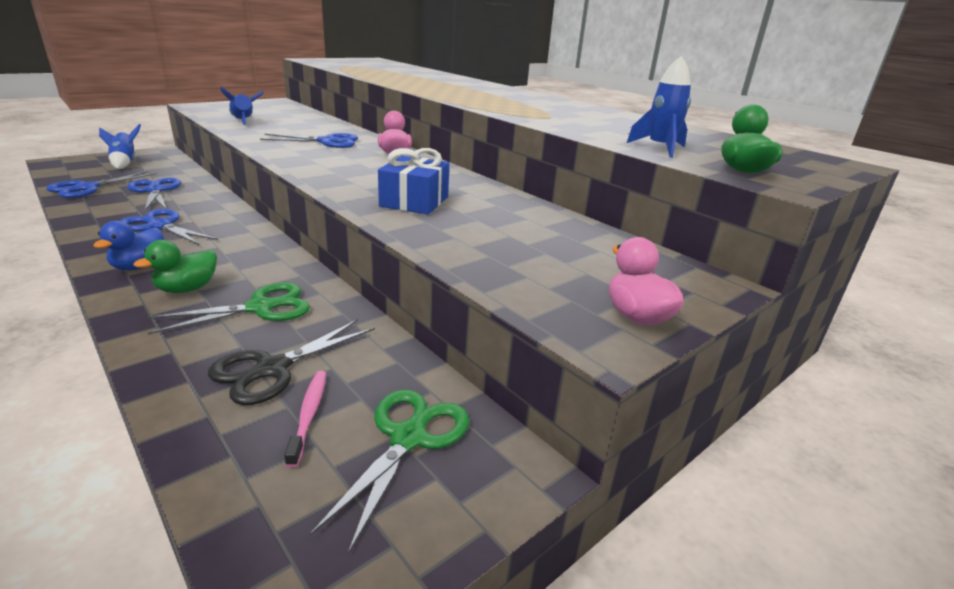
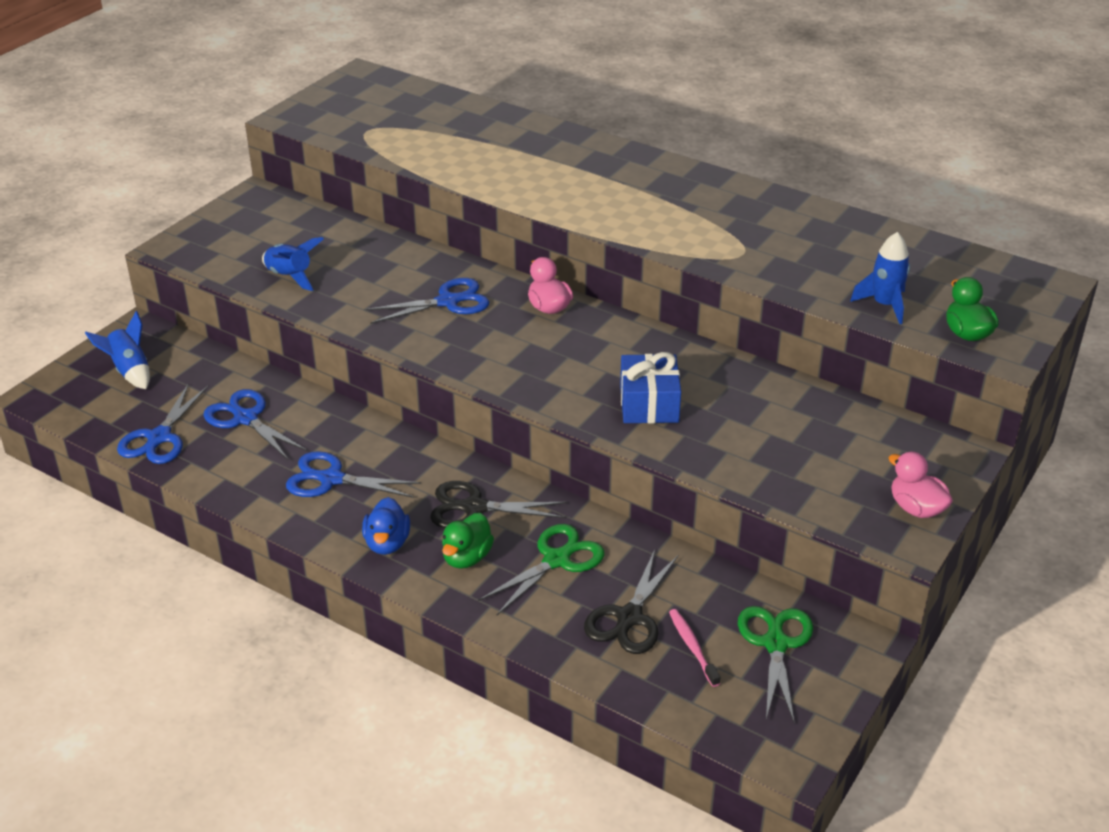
camera: 15 degrees left, 10 degrees up
(239, 261) = (474, 508): none -> black scissors

